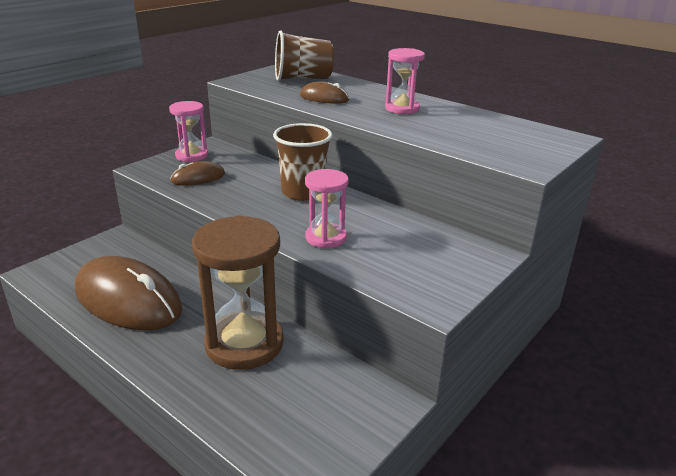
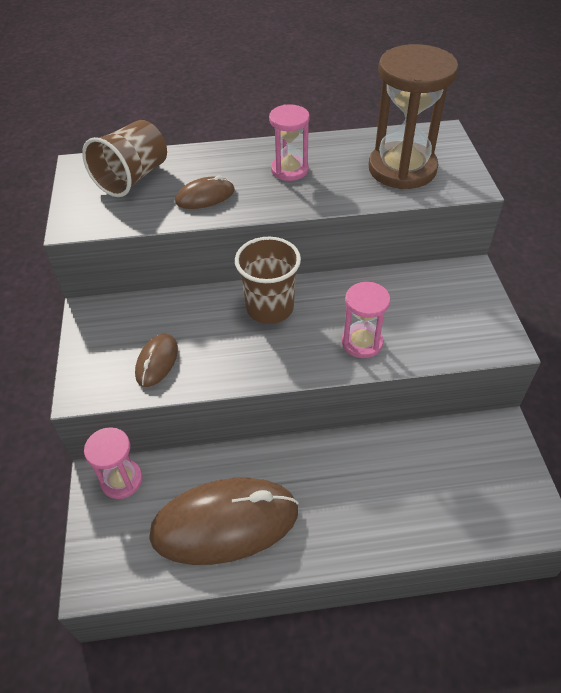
camera: 45 degrees left, 20 degrees up
(192, 155) = (98, 339): pink hourglass -> pink hourglass (121, 480)
(244, 343) = (366, 473): brown hourglass -> brown hourglass (402, 169)

